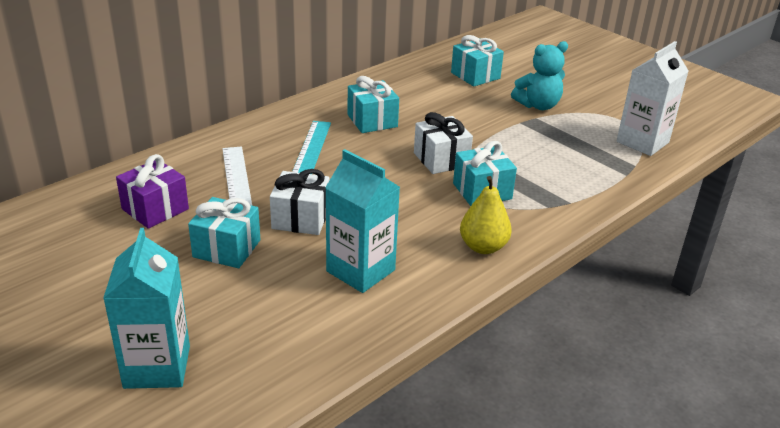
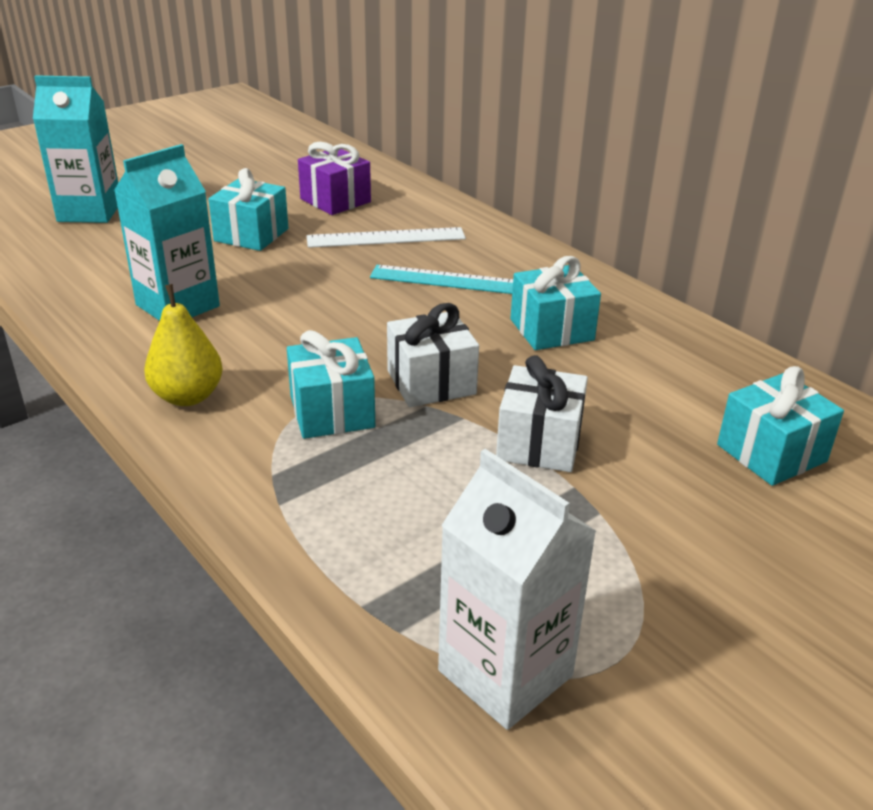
camera: 95 degrees right, 0 degrees up
(301, 218) = (296, 273): white gift -> white gift (539, 443)
(538, 105) = (656, 524): turquoise teddy bear -> none

